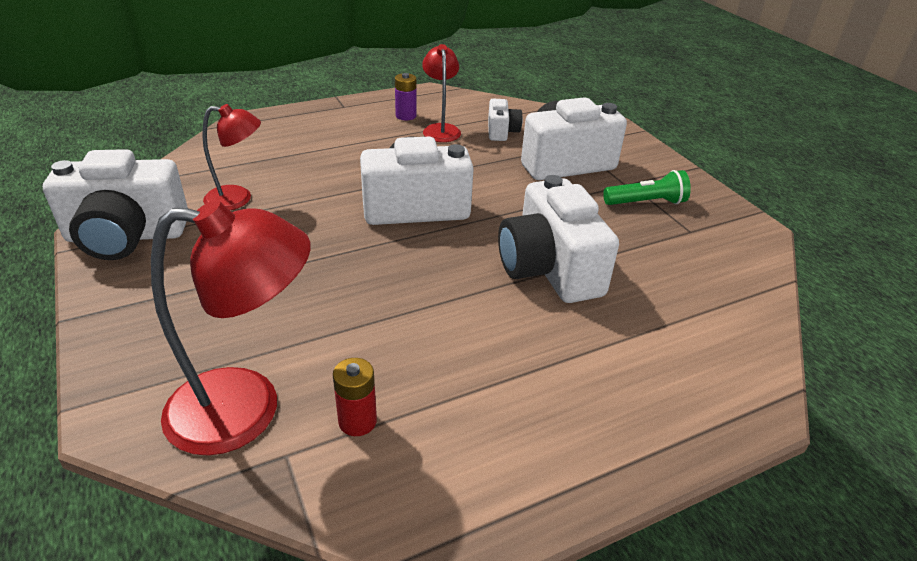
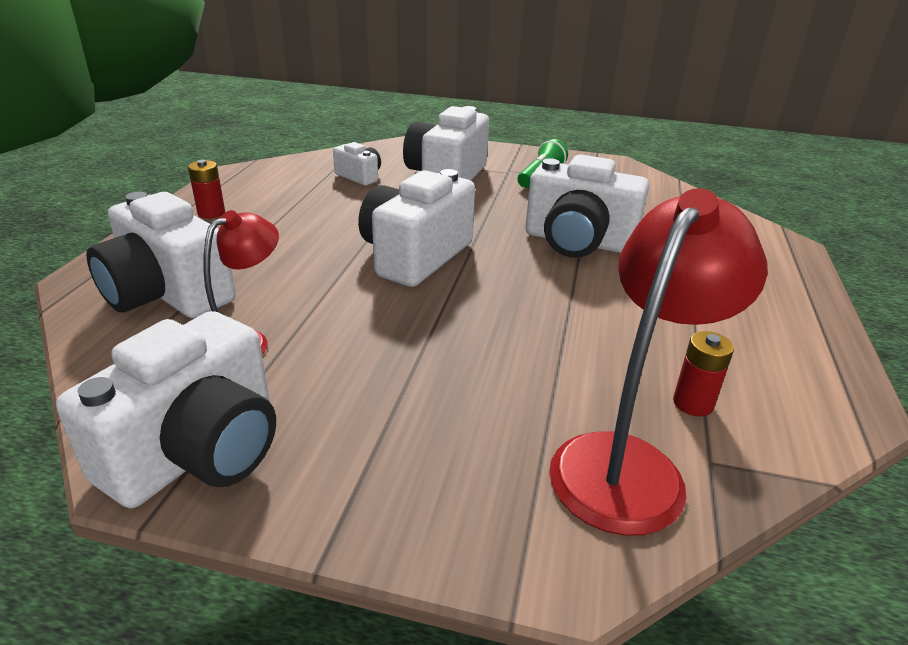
camera: 50 degrees left, 5 degrees down
(259, 150) = (167, 293): none -> white camera
(367, 113) = (211, 213): none -> red battery
(406, 116) = (254, 199): purple battery -> none
(441, 129) = (308, 196): red lamp -> none

